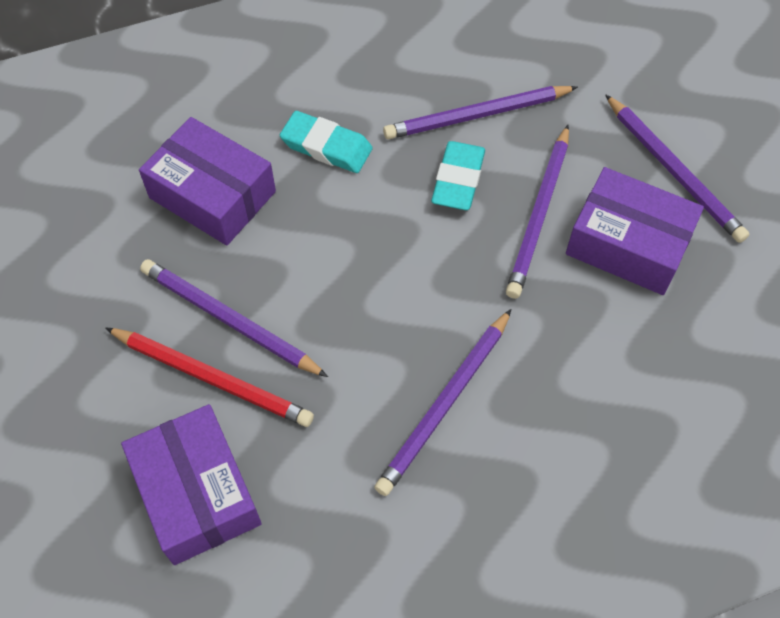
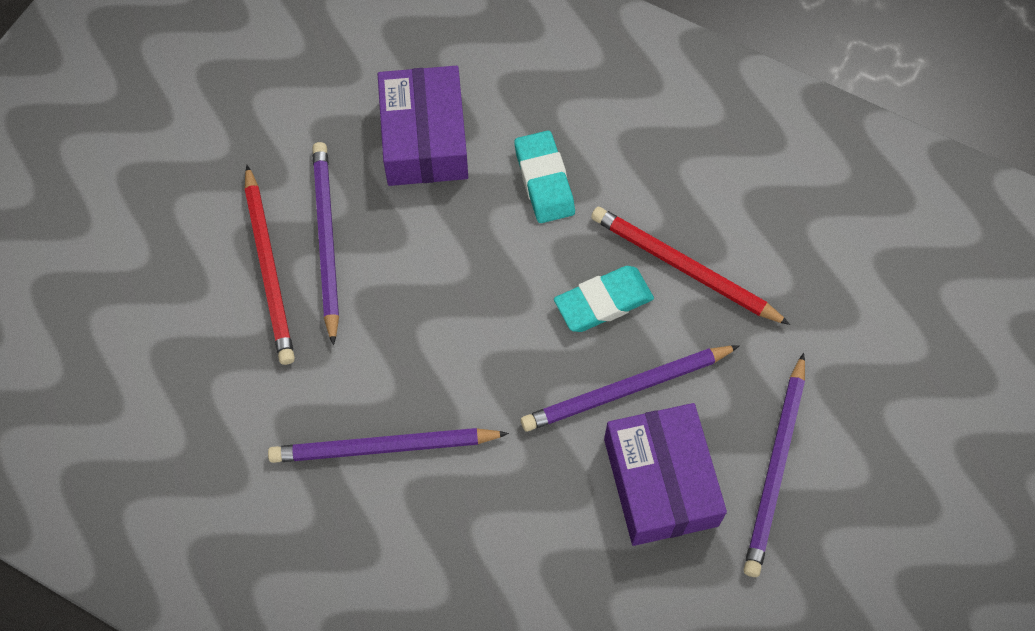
camera: 50 degrees right, 5 degrees up
(197, 492) = (173, 332): purple box -> none
(477, 116) = (683, 268): purple pencil -> red pencil

